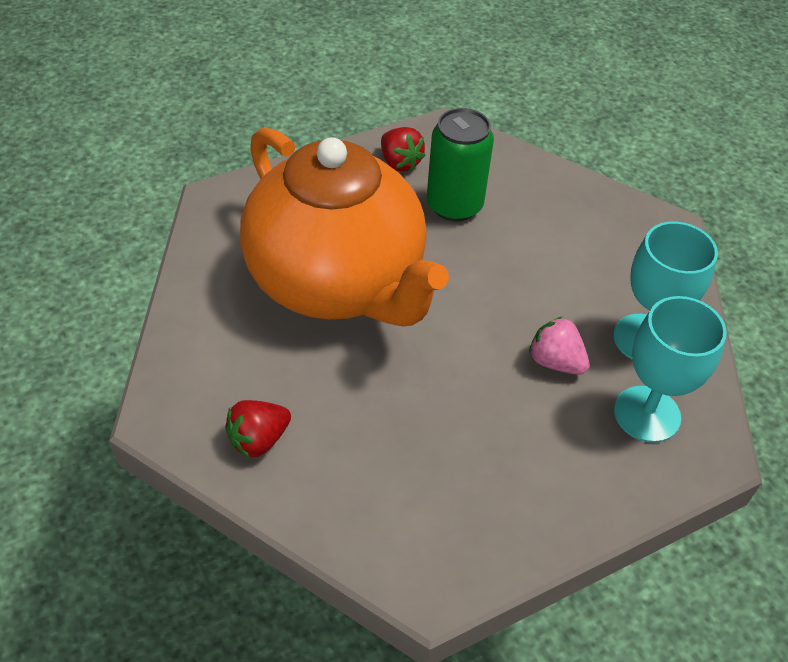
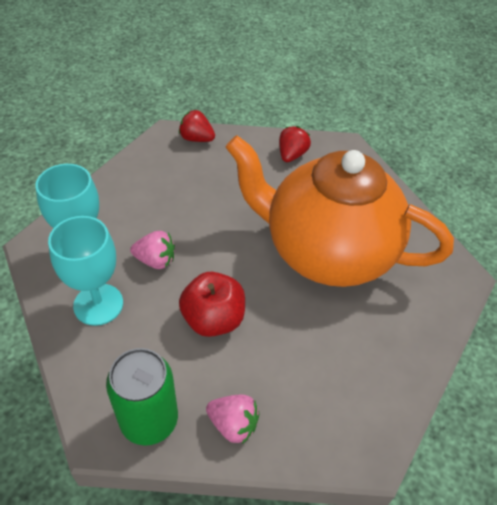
camera: 150 degrees right, 0 degrees up
(400, 162) = (373, 382): red strawberry -> red strawberry (196, 139)
(454, 205) = (297, 358): green can -> green can (149, 420)
(519, 270) = (213, 319): none -> red apple
(547, 186) = (233, 424): none -> pink strawberry

